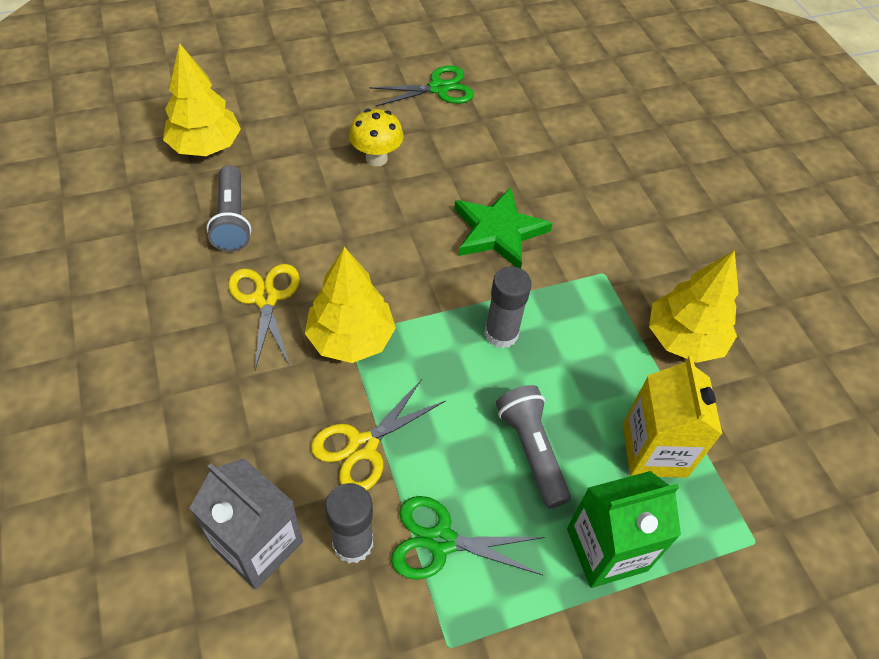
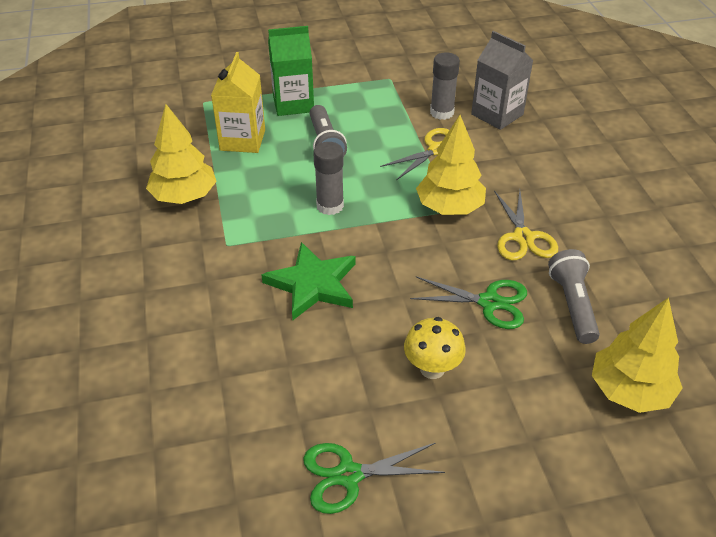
camera: 170 degrees left, 10 degrees down
(441, 541) = (390, 111): green scissors -> green scissors (489, 302)

